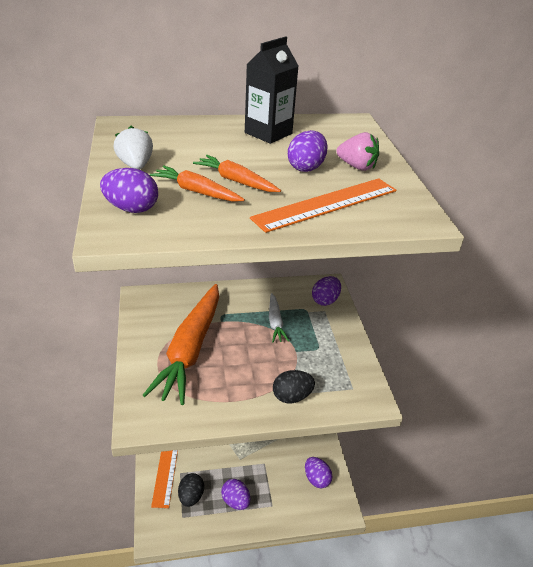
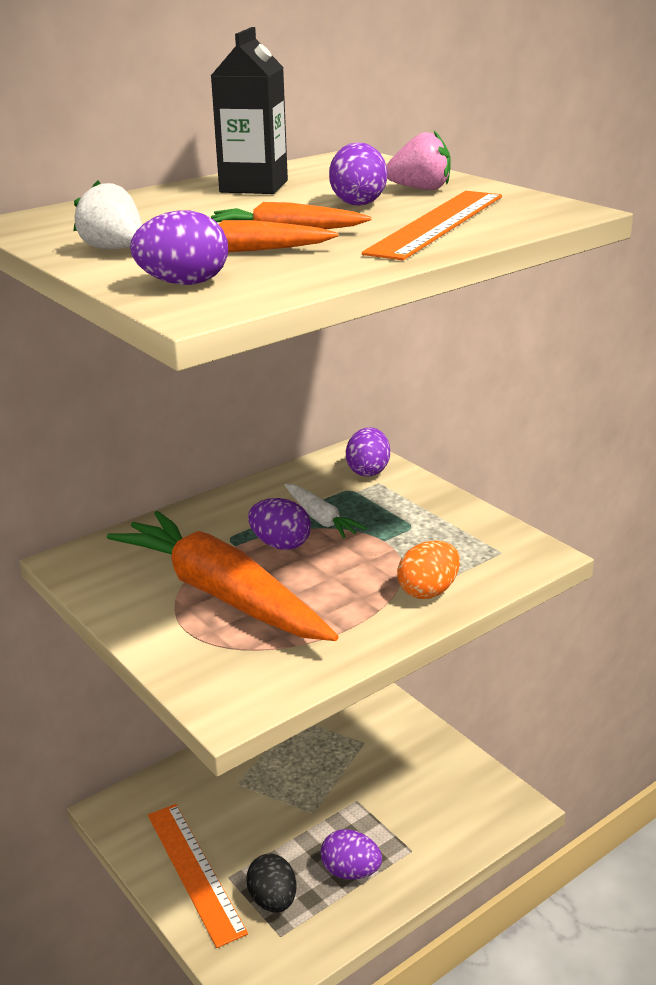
camera: 25 degrees left, 10 degrees down
(190, 349) = (222, 594): orange carrot -> orange carrot turned 150 degrees clockwise
(292, 396) = (428, 591): black egg -> orange egg
(316, 479) = (451, 784): purple egg -> purple egg (280, 544)

